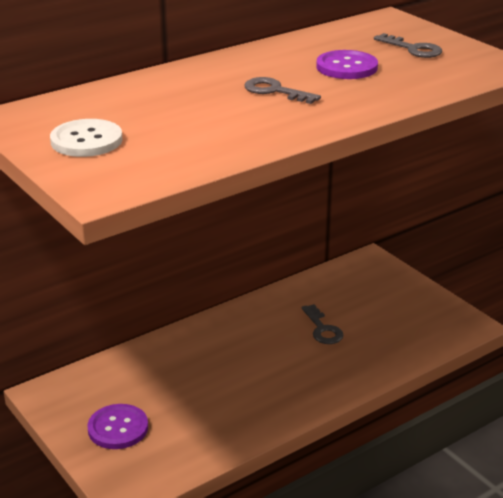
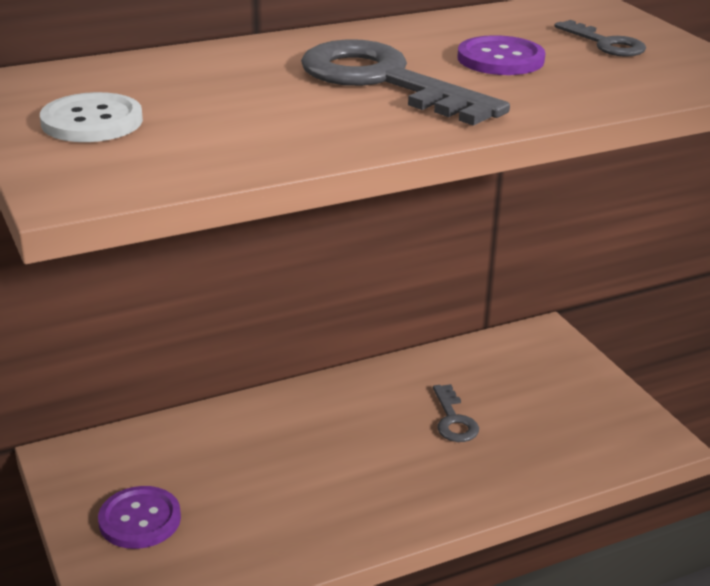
camera: 10 degrees right, 0 degrees up
(275, 91) = (385, 81): grey key -> grey key, size x2.05

